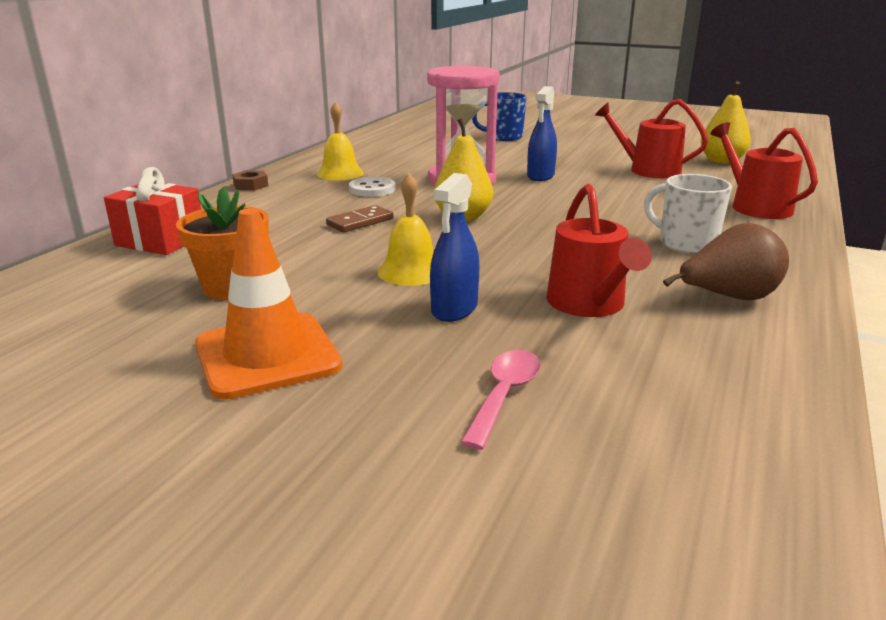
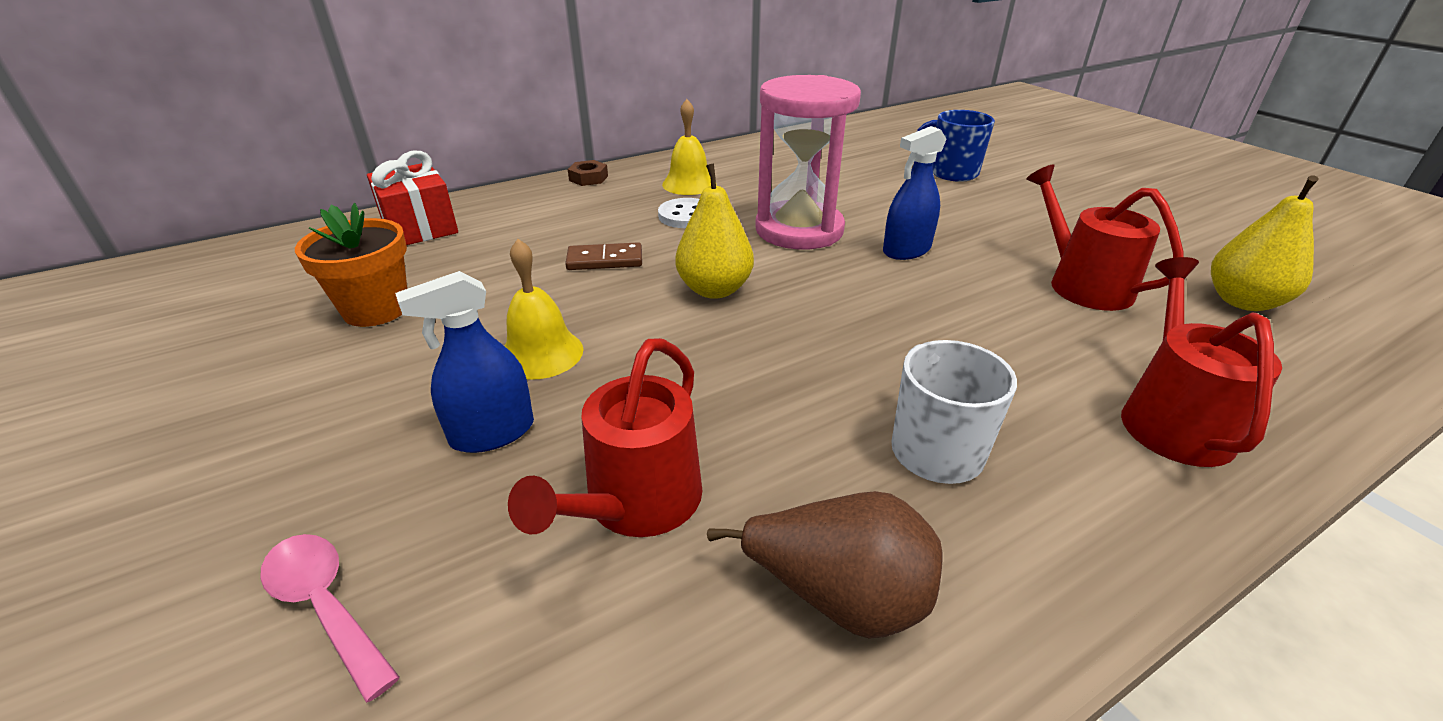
camera: 35 degrees right, 10 degrees up
(267, 355) = (262, 414): orange traffic cone -> none
(504, 395) = (326, 606): pink spoon -> pink spoon turned 105 degrees counterclockwise

